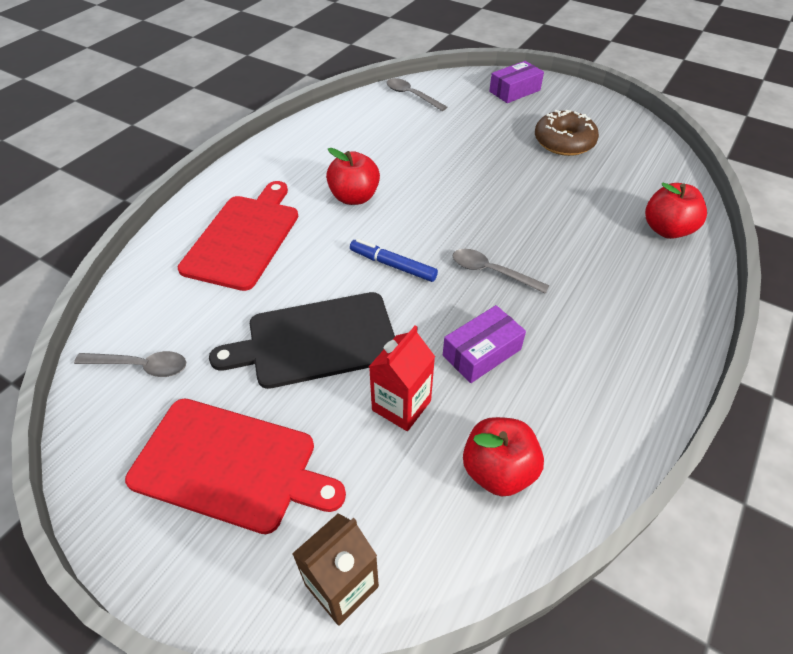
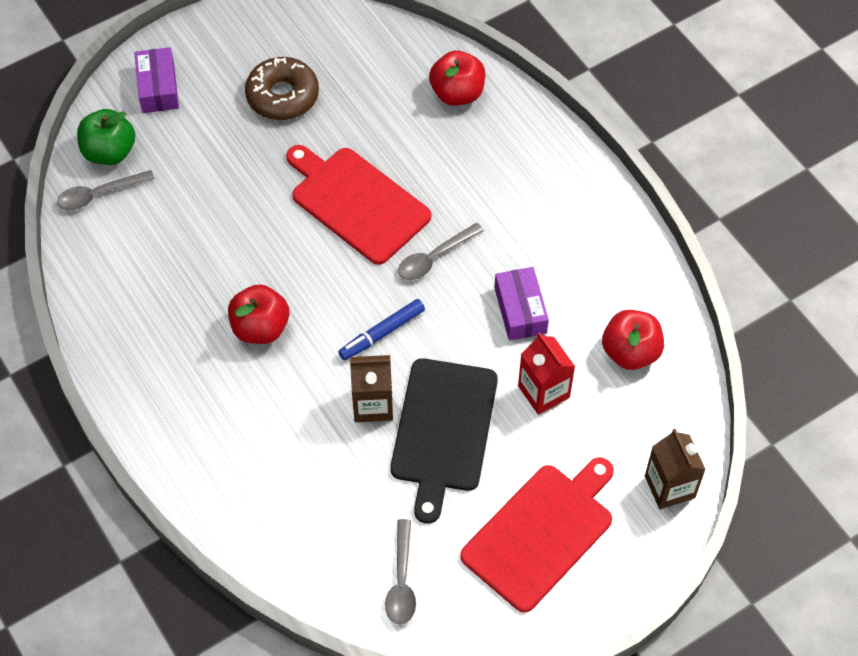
camera: 65 degrees left, 10 degrees up
(141, 366) = (401, 581): grey spoon -> grey spoon turned 150 degrees clockwise
(244, 238) = (268, 451): red cutting board -> red cutting board (357, 202)
(319, 283) = (373, 404): none -> brown carton
(447, 89) = (109, 152): none -> green apple

